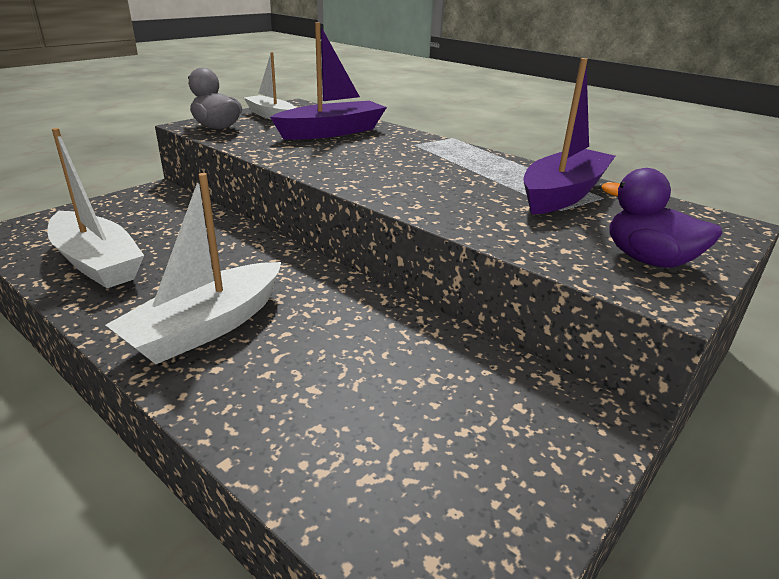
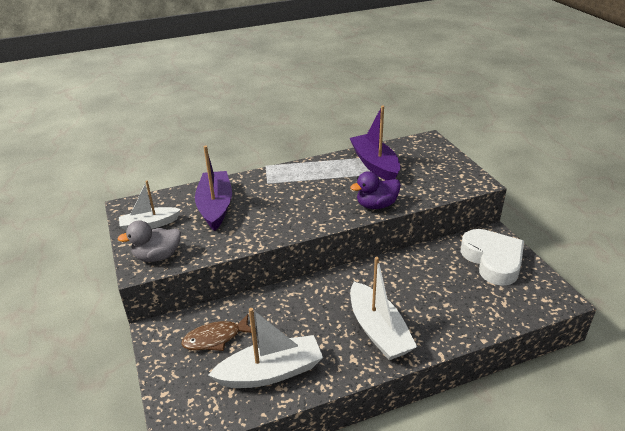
camera: 60 degrees left, 5 degrees up
(152, 220) = (215, 338): none -> brown fish
(507, 433) = (493, 260): none -> white heart
(648, 260) = (450, 173): purple duck -> purple duck (376, 205)

